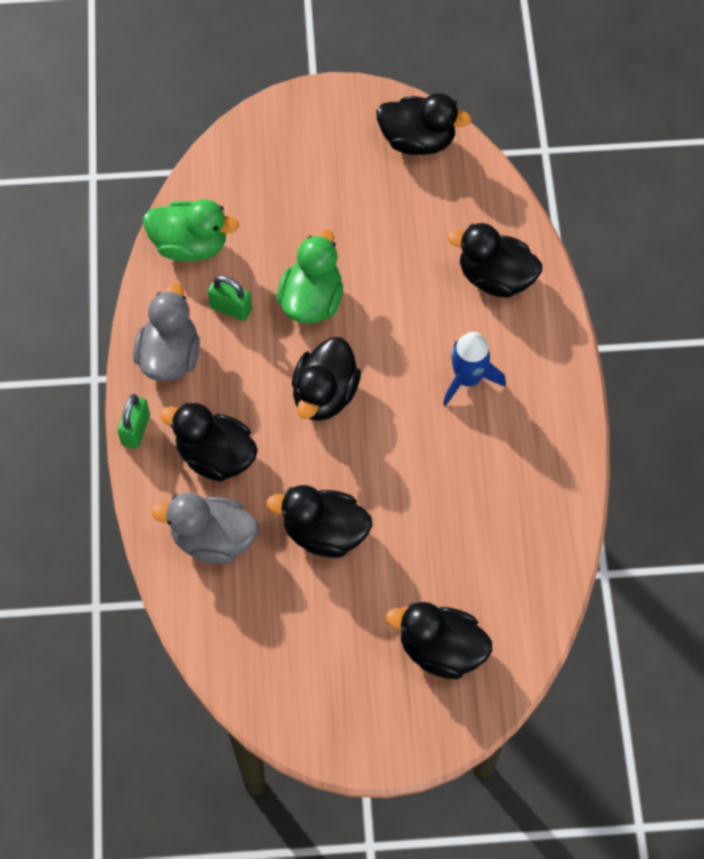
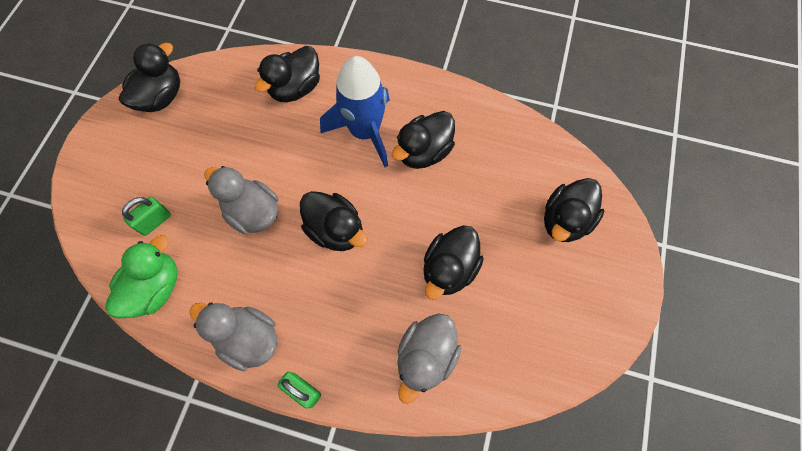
camera: 70 degrees left, 5 degrees up
(215, 456) = (354, 330): black duck -> black duck (424, 152)
(231, 308) = (229, 274): green padlock -> green padlock (155, 221)
(312, 301) = (253, 212): green duck -> grey duck
(468, 379) = (365, 132): blue rocket -> blue rocket, size x1.58

